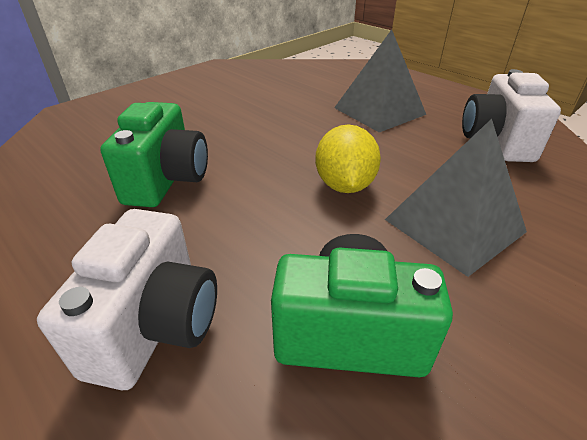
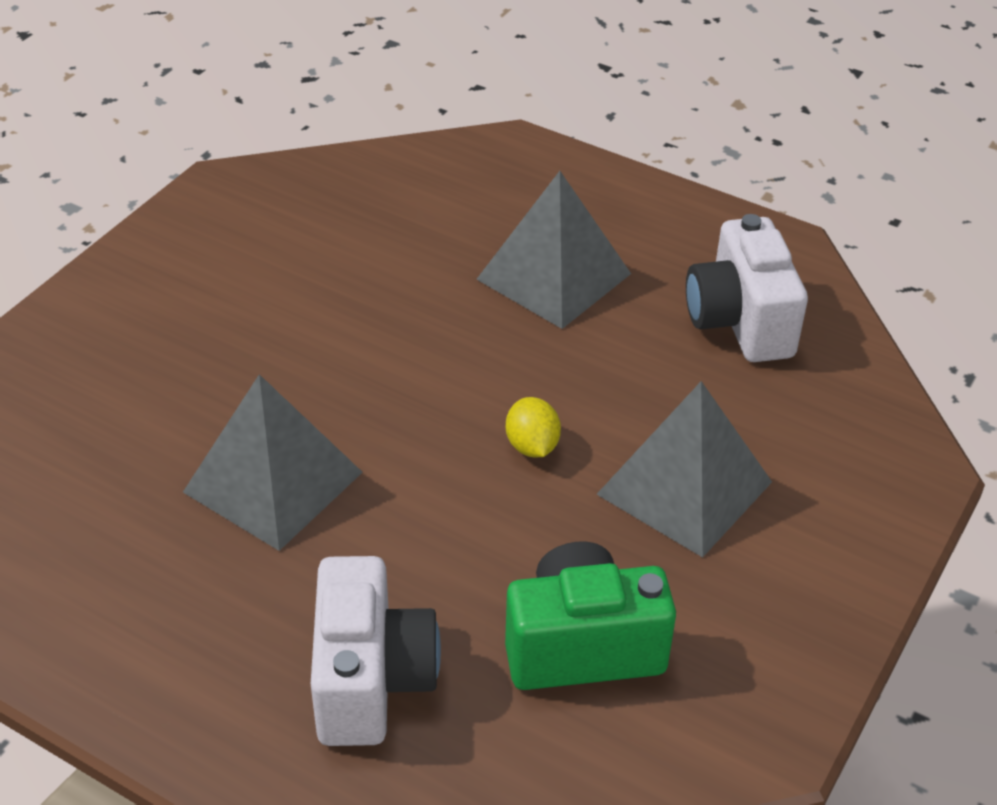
camera: 15 degrees left, 5 degrees up
(167, 180) = (273, 481): green camera -> grey pyramid
(344, 185) = (532, 446): yellow lemon -> yellow lemon, size x0.62

